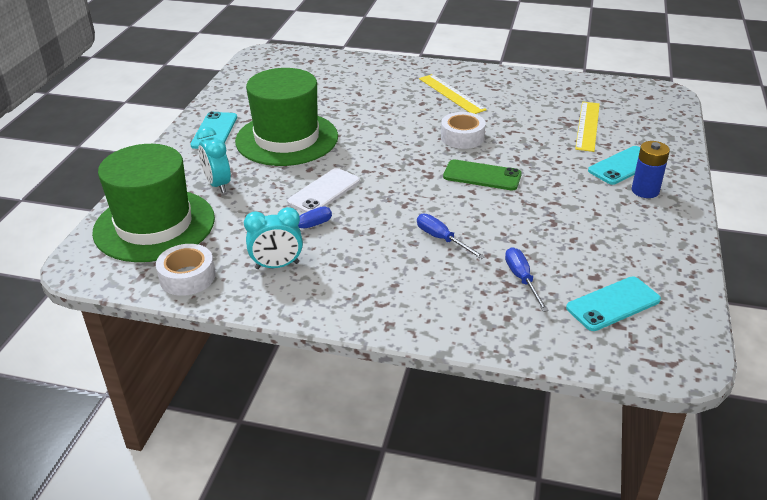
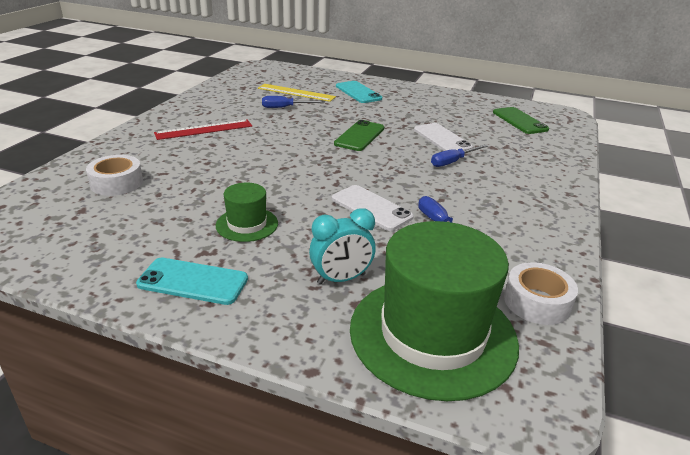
camera: 85 degrees left, 5 degrees down
(277, 265) = (504, 241): turquoise clock -> none
(287, 139) = (247, 224): green hat -> green hat, size x0.47
(451, 94) = (204, 130): yellow ruler -> red ruler
(462, 137) = (291, 135): white tape -> white tape (117, 183)
(505, 232) = (442, 139): none -> white phone
(522, 279) = (500, 141): blue screwdriver -> blue screwdriver (285, 107)
(613, 304) = (519, 121): turquoise phone -> green phone
(645, 191) = (392, 92): blue battery -> none

